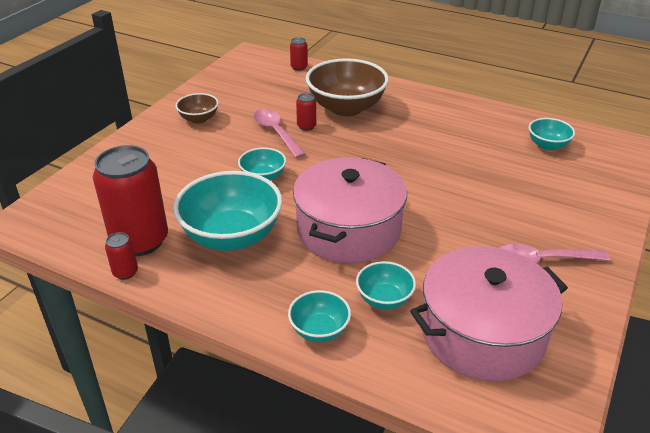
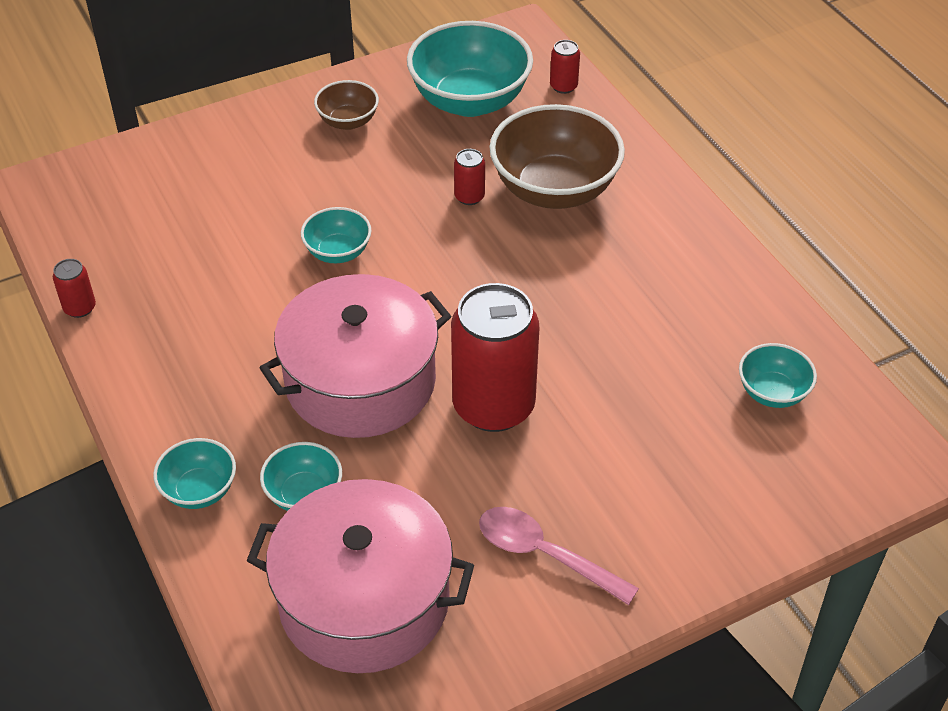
camera: 35 degrees right, 10 degrees up
(140, 241) = (127, 274): red can -> red can (493, 406)
(232, 236) = (224, 320): turquoise bowl -> turquoise bowl (470, 101)
(276, 133) = (420, 189): pink spoon -> none

